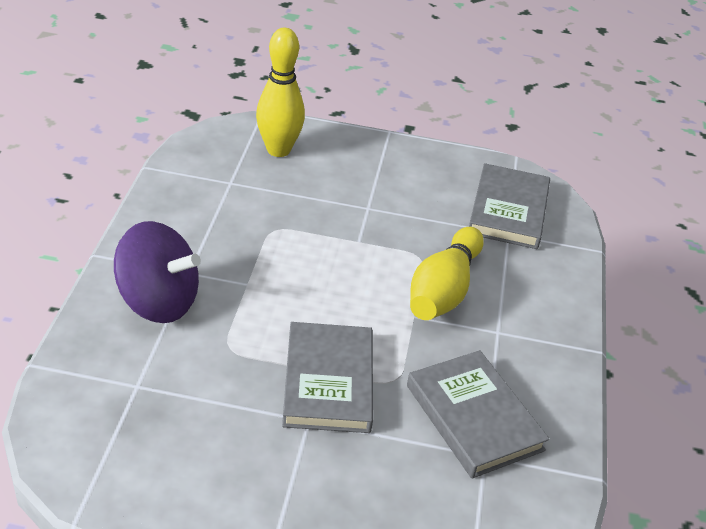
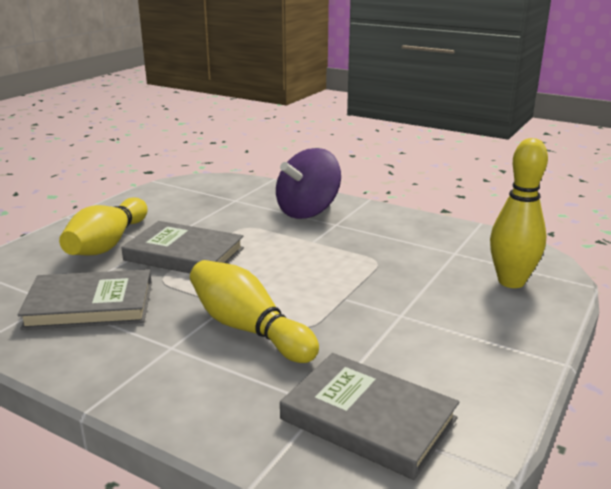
camera: 115 degrees right, 15 degrees down
(334, 469) = (108, 244): none -> yellow bowling pin

